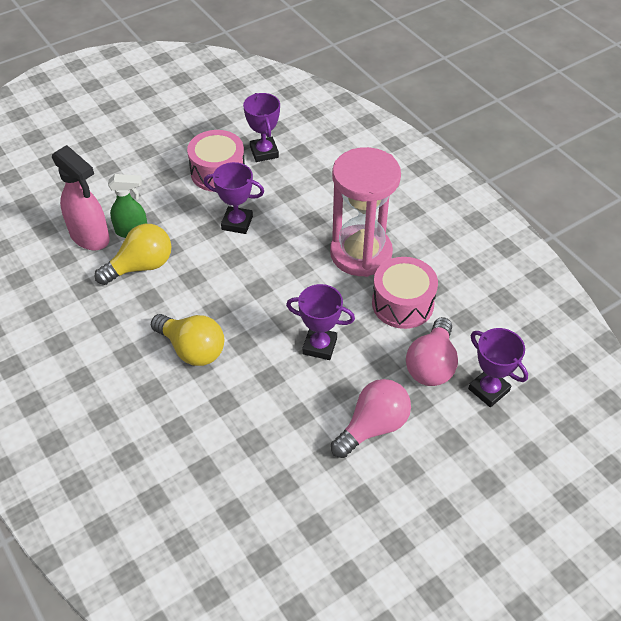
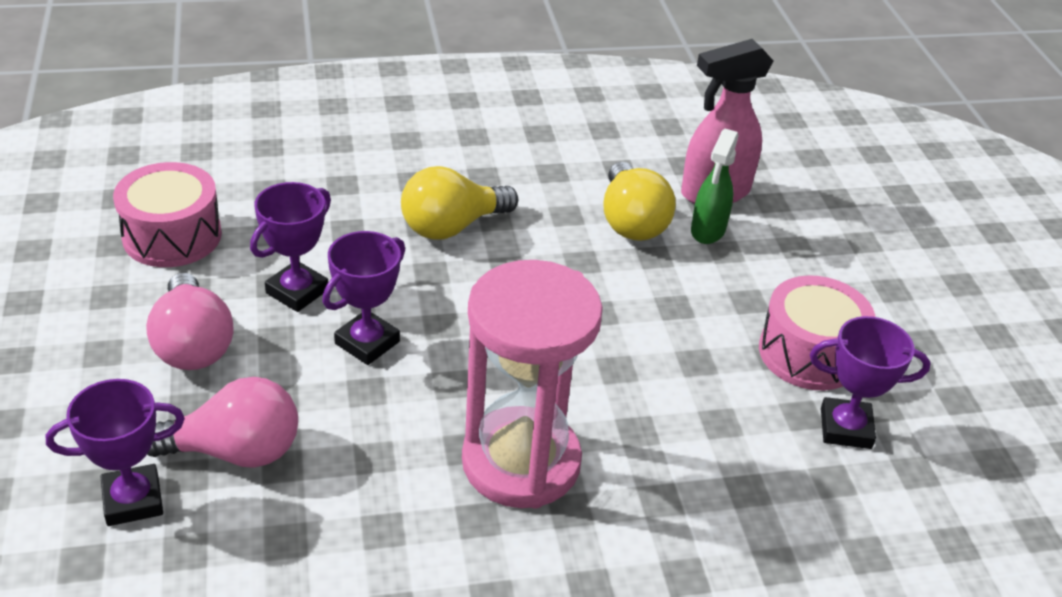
camera: 110 degrees right, 10 degrees down
(237, 223) = (673, 338): purple trophy -> purple trophy (297, 291)
(402, 303) = (377, 470): pink drum -> pink drum (172, 236)
(431, 365) = (235, 451): pink light bulb -> pink light bulb turned 135 degrees clockwise

